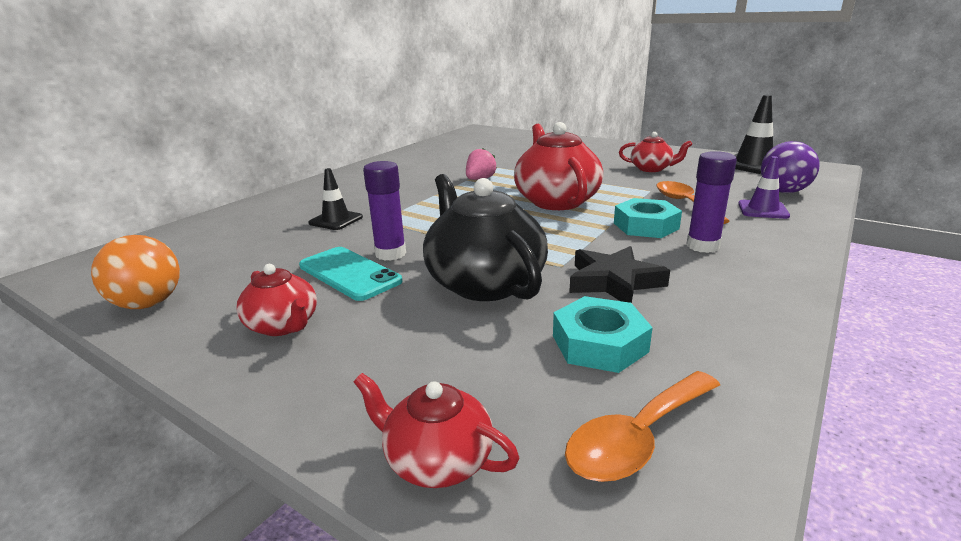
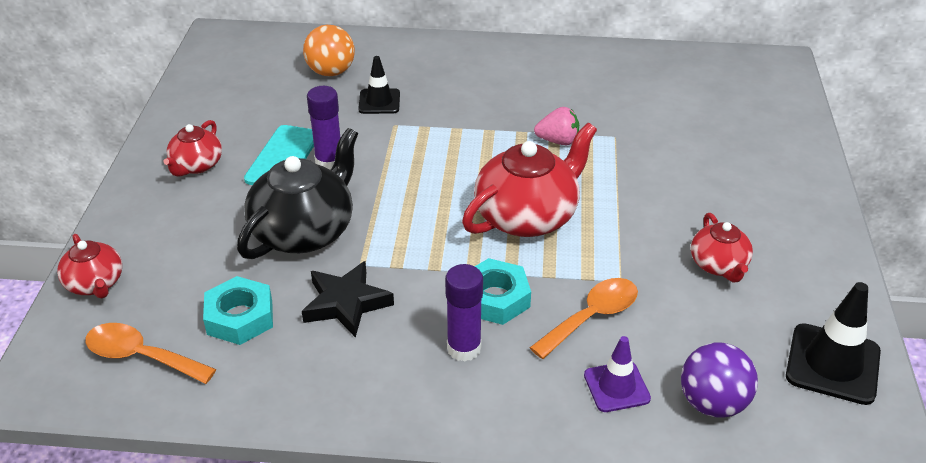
camera: 60 degrees right, 15 degrees up
(148, 304) = (195, 96): orange ball -> orange ball (331, 72)
(437, 460) = (95, 284): red teapot -> red teapot turned 150 degrees clockwise

